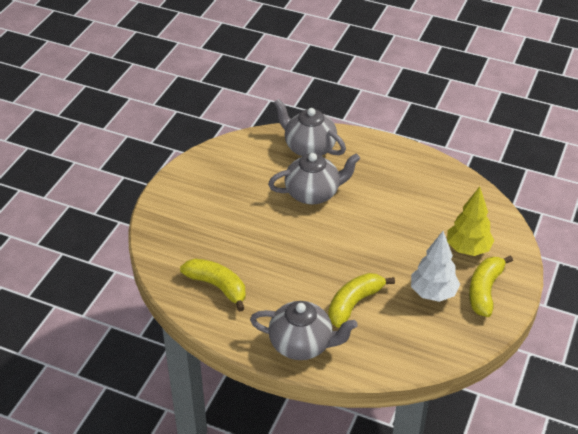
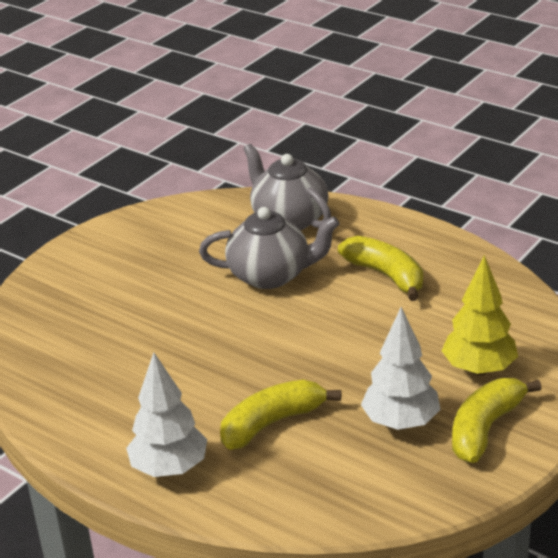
camera: 15 degrees right, 10 degrees down
(217, 286) = (80, 378): yellow banana -> yellow banana (386, 275)
(302, 344) = (169, 468): grey teapot -> white tree

